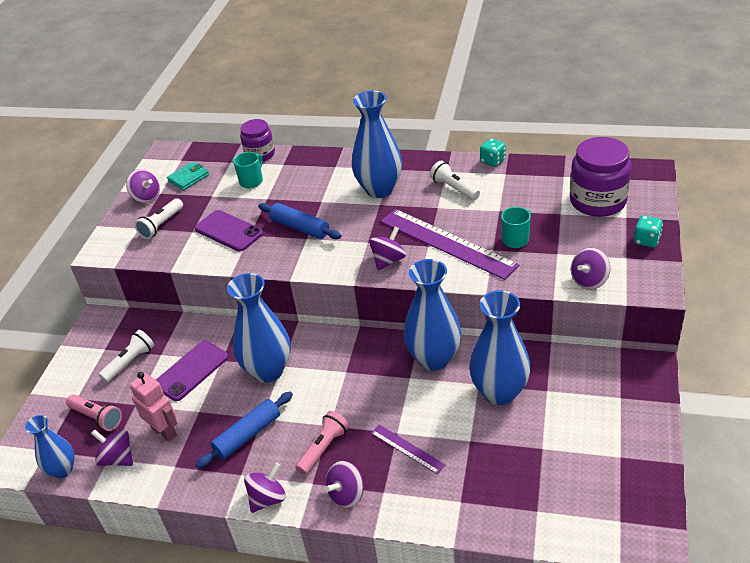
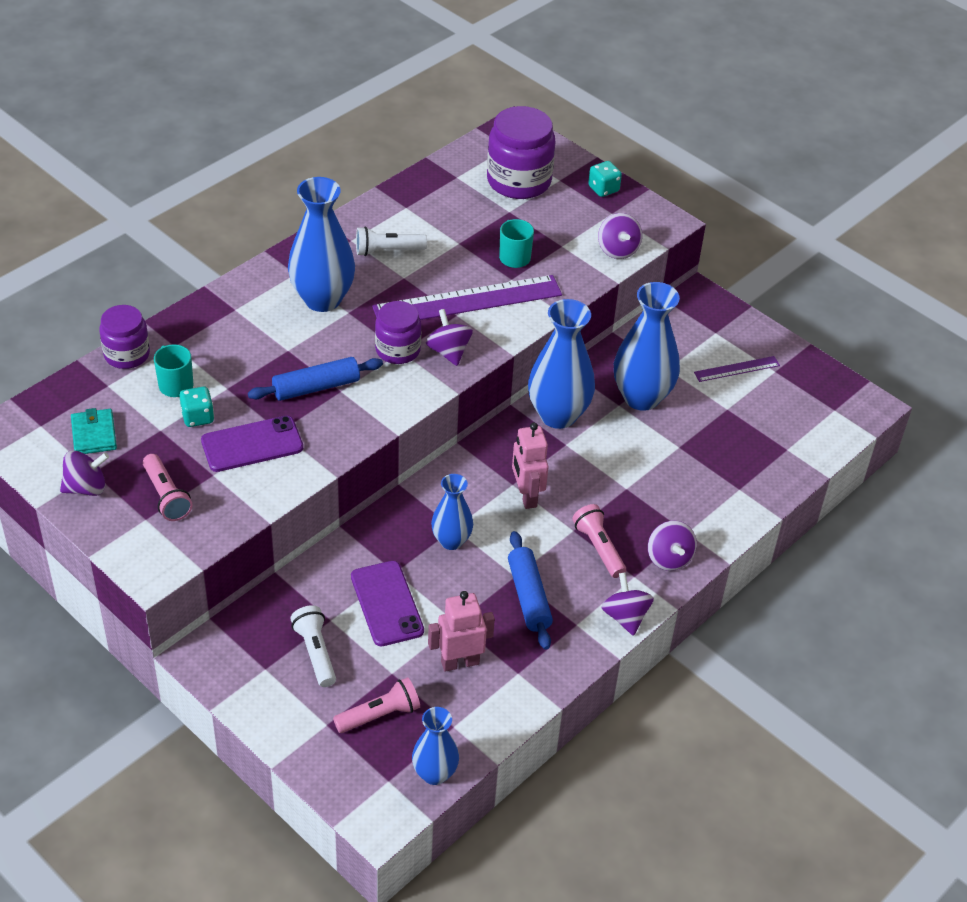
camera: 65 degrees left, 5 degrees up
(117, 458) = (462, 718): purple spinning top -> none
(161, 225) = (166, 496): white flashlight -> pink flashlight
(268, 370) = (451, 541): blue vase -> blue vase, size x0.59
(341, 384) = (526, 496): none -> pink robot
(367, 240) = (398, 350): none -> purple jar
(407, 448) = (652, 491): purple ruler -> purple ruler (736, 369)
(492, 161) = (375, 203): turquoise dice -> turquoise dice (198, 417)

